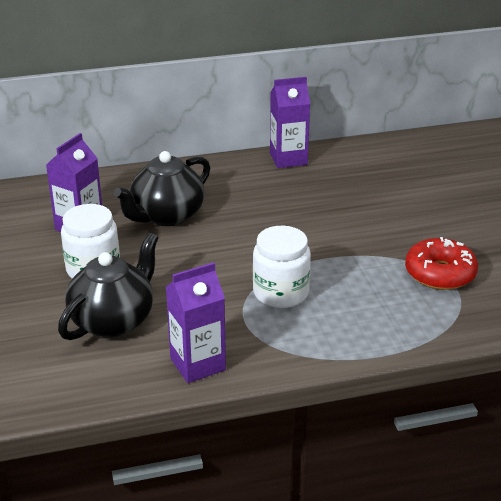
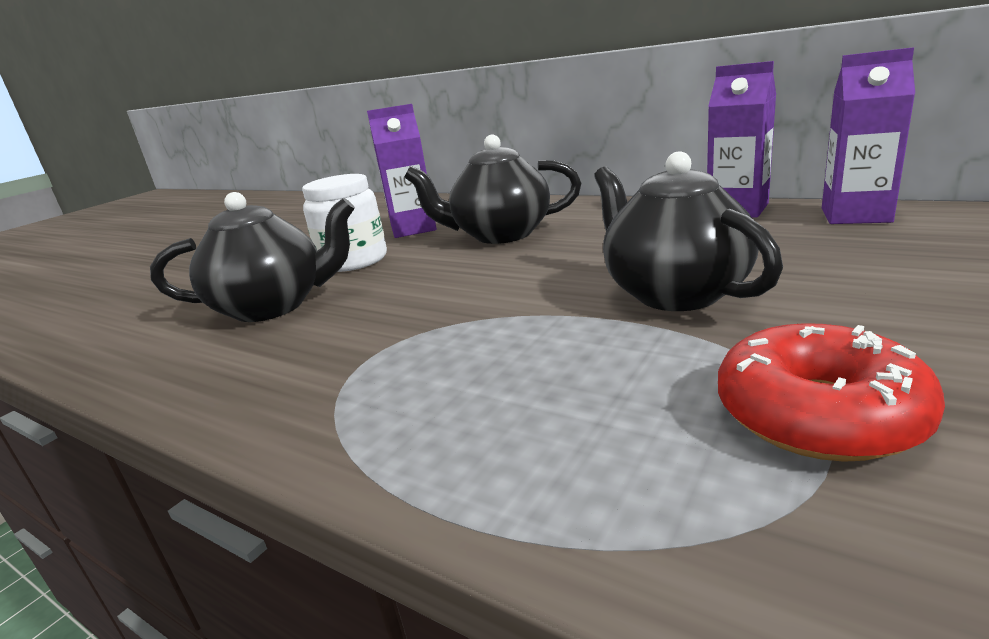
camera: 50 degrees right, 10 degrees down
(197, 364) = (229, 383): purple carton -> purple carton (855, 215)
(280, 293) = (473, 340): white jar -> none
(332, 233) = (675, 293): none -> black teapot

